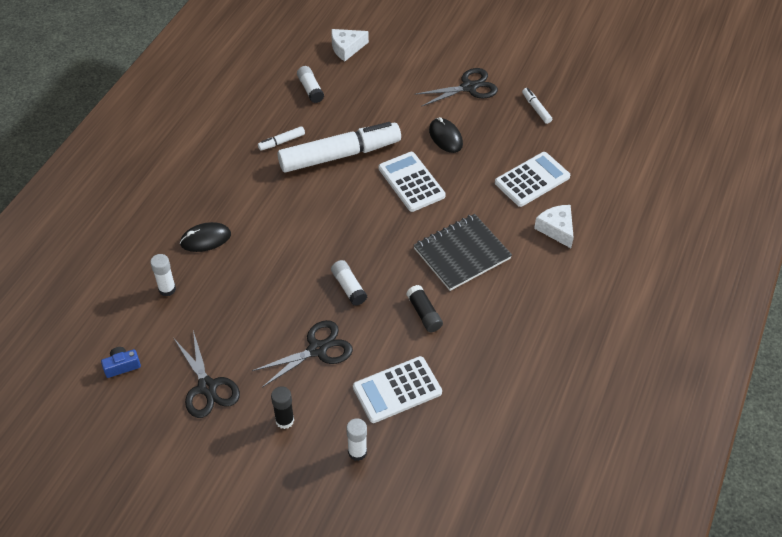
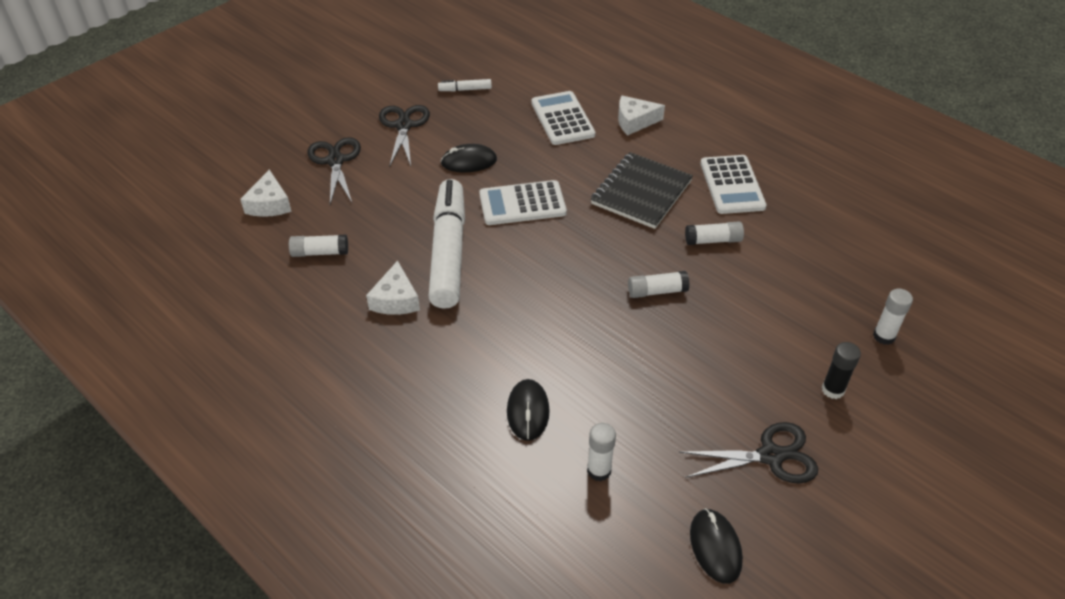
camera: 70 degrees left, 5 degrees down
(122, 366) = (715, 547): blue camera -> black mouse
(281, 142) = (395, 299): white marker -> white cheese
(317, 349) = (739, 338): black scissors -> black scissors (335, 161)
(397, 390) = (808, 285): white calculator -> white calculator (732, 185)
(424, 313) = (713, 240): black glue stick -> white glue stick
(462, 253) = (641, 192): black notebook -> black notebook turned 45 degrees clockwise

